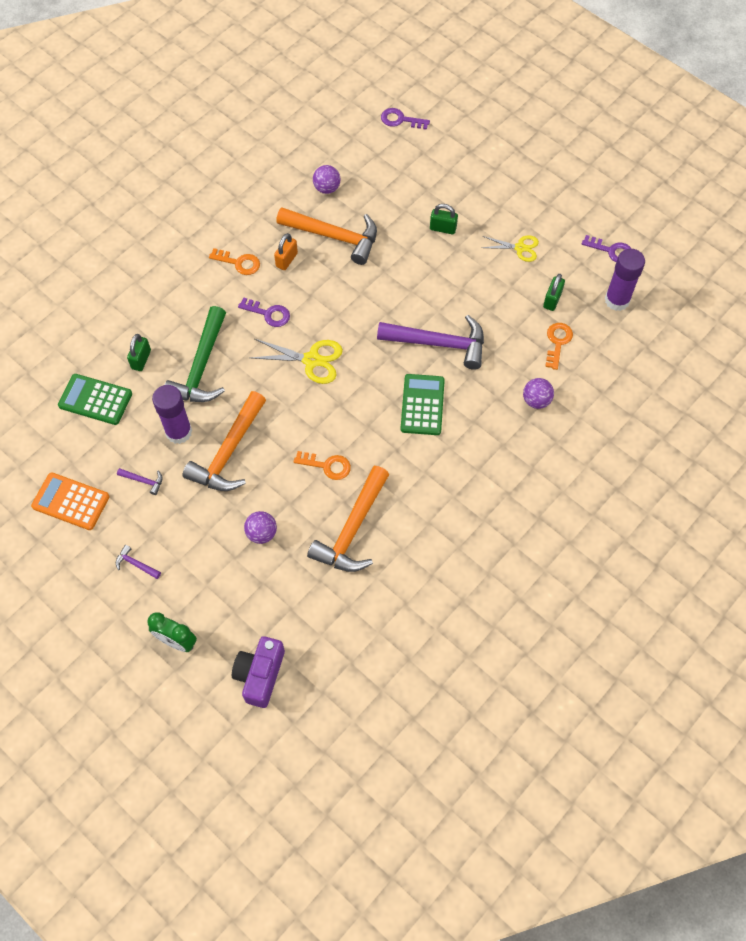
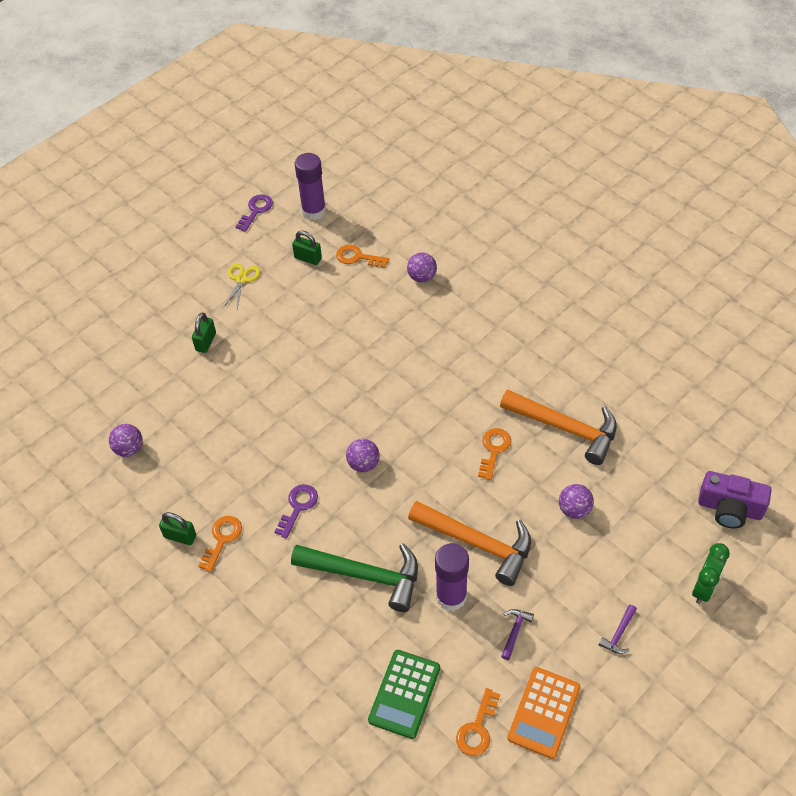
camera: 85 degrees left, 10 degrees down
(62, 452) = (477, 728): none -> orange key
(141, 359) = (350, 643): green padlock -> green padlock (180, 536)
(286, 260) = (225, 489): orange padlock -> none
(312, 360) = (363, 464): yellow scissors -> purple ball
(334, 237) = (200, 442): orange hammer -> none
(400, 120) = (45, 376): purple key -> none
(422, 405) = (423, 366): green calculator -> none
(438, 343) = (351, 350): purple hammer -> none

